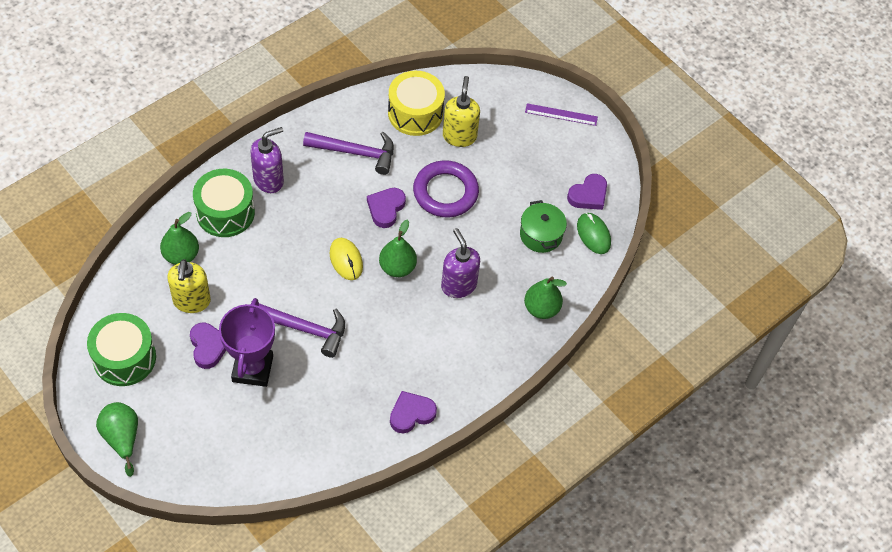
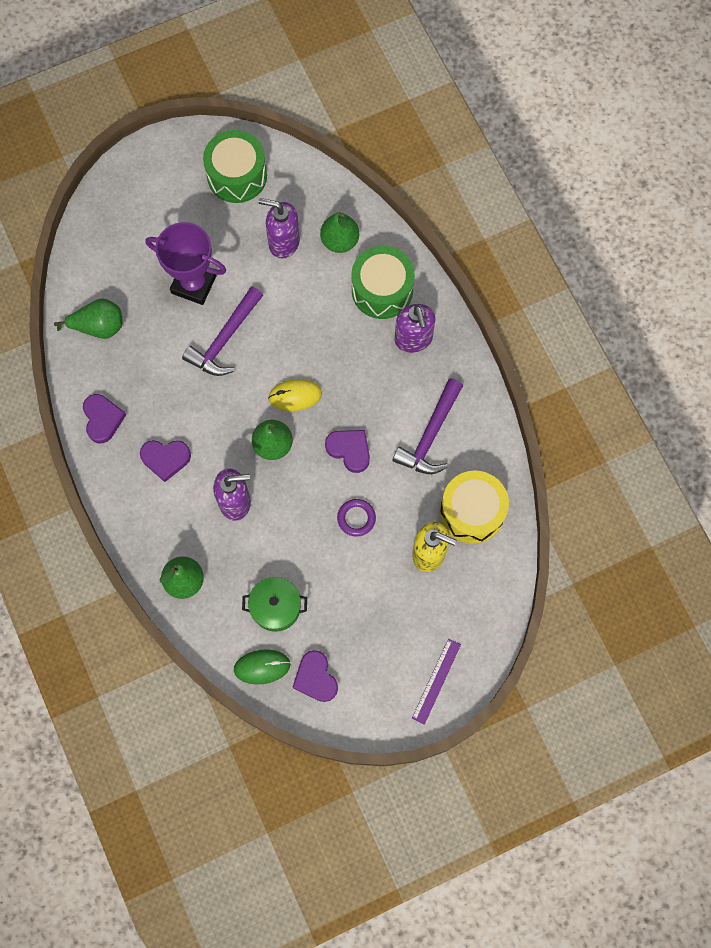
camera: 110 degrees right, 15 degrees up
(122, 438) = (154, 163): green pear -> green pear (98, 327)
(191, 301) = (283, 242): yellow soap dispenser -> purple soap dispenser
(208, 347) = (229, 249): purple heart -> purple heart (165, 459)
(445, 192) = (356, 518): purple ring -> purple ring, size x0.52

